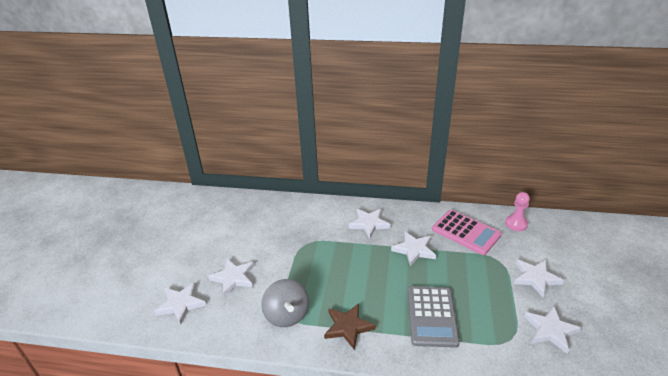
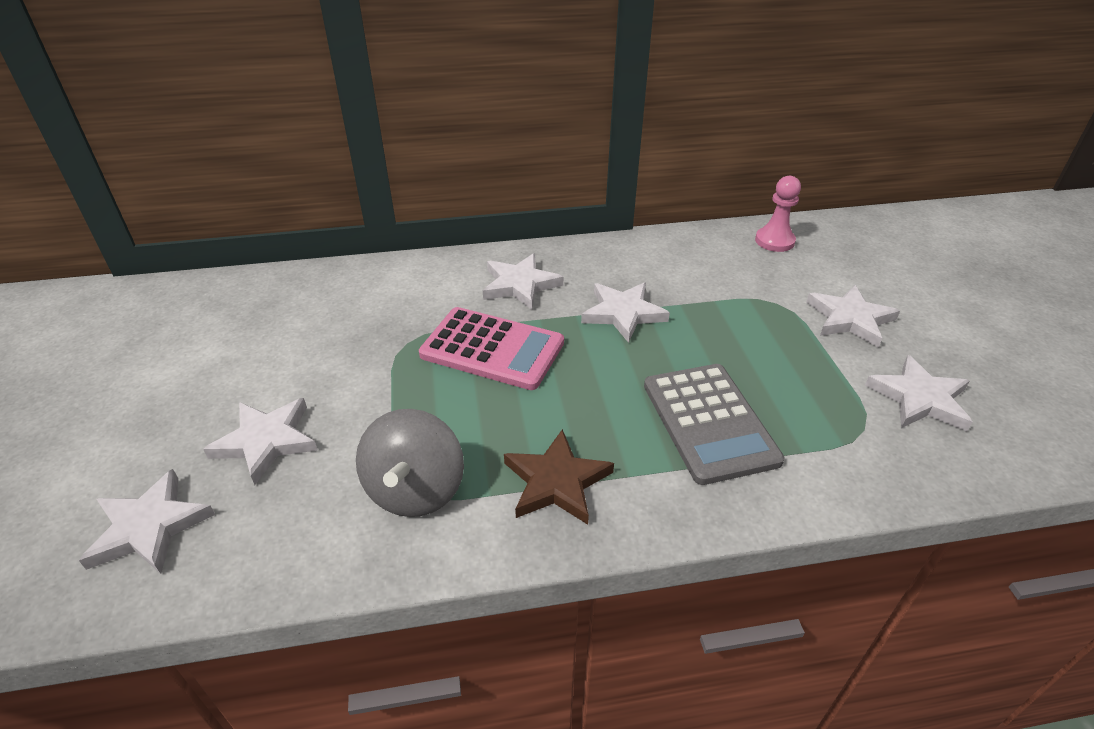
camera: 20 degrees left, 5 degrees up
(287, 315) = (415, 490): grey spinning top -> grey spinning top turned 45 degrees clockwise
(466, 232) = (700, 268): pink calculator -> pink calculator (492, 349)

